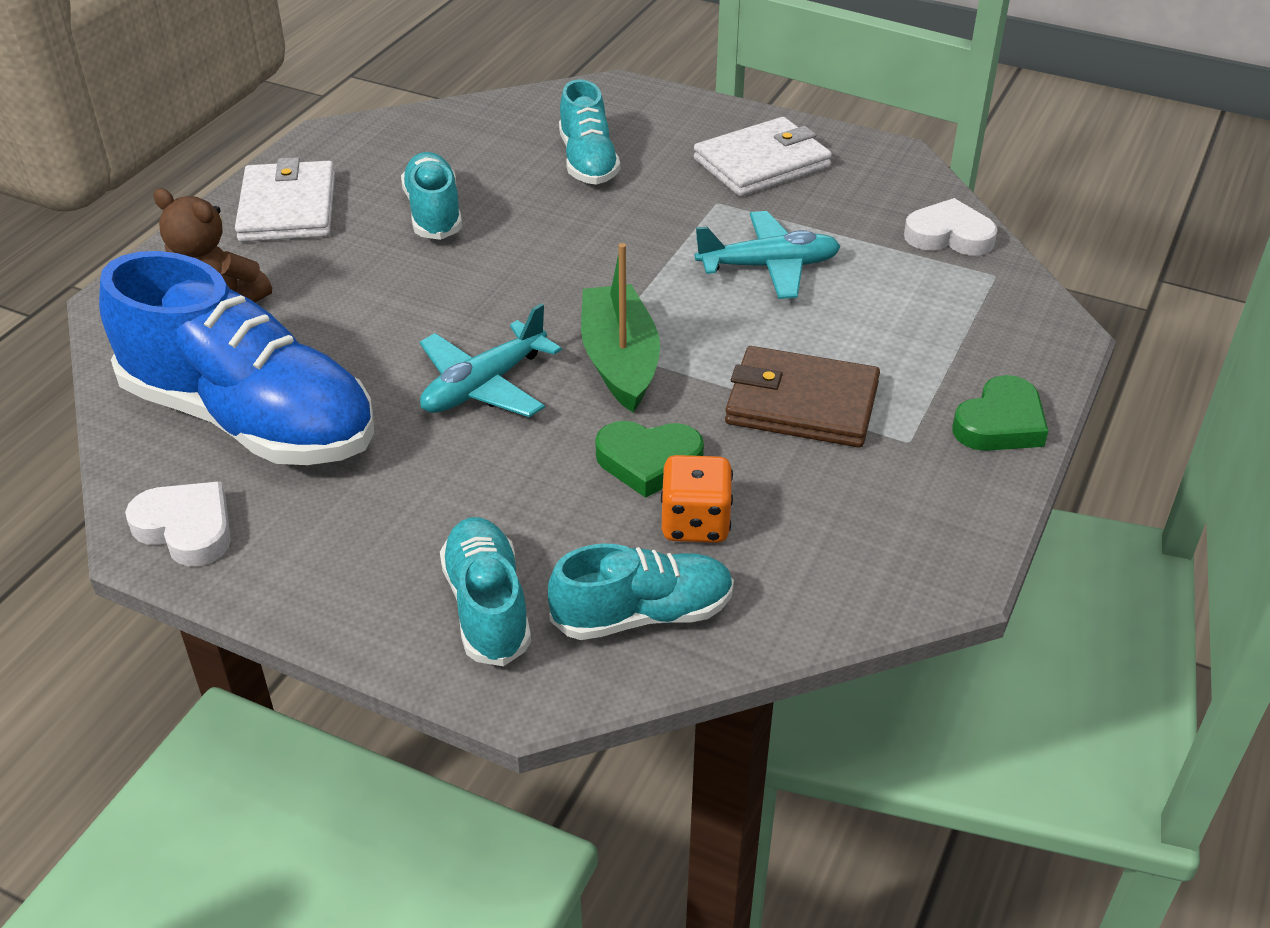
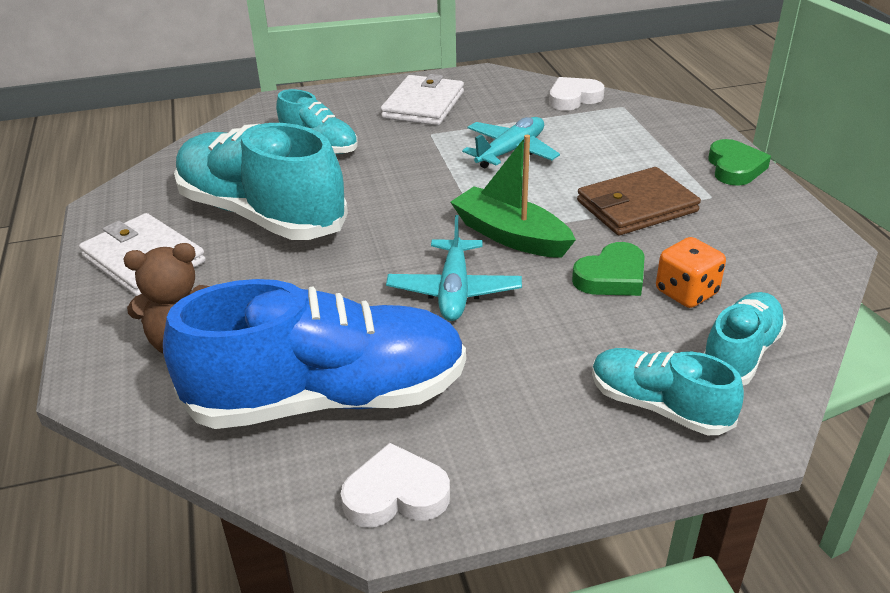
camera: 40 degrees left, 5 degrees down
(434, 213) = (261, 214): turquoise shoe -> turquoise shoe, size x1.90

